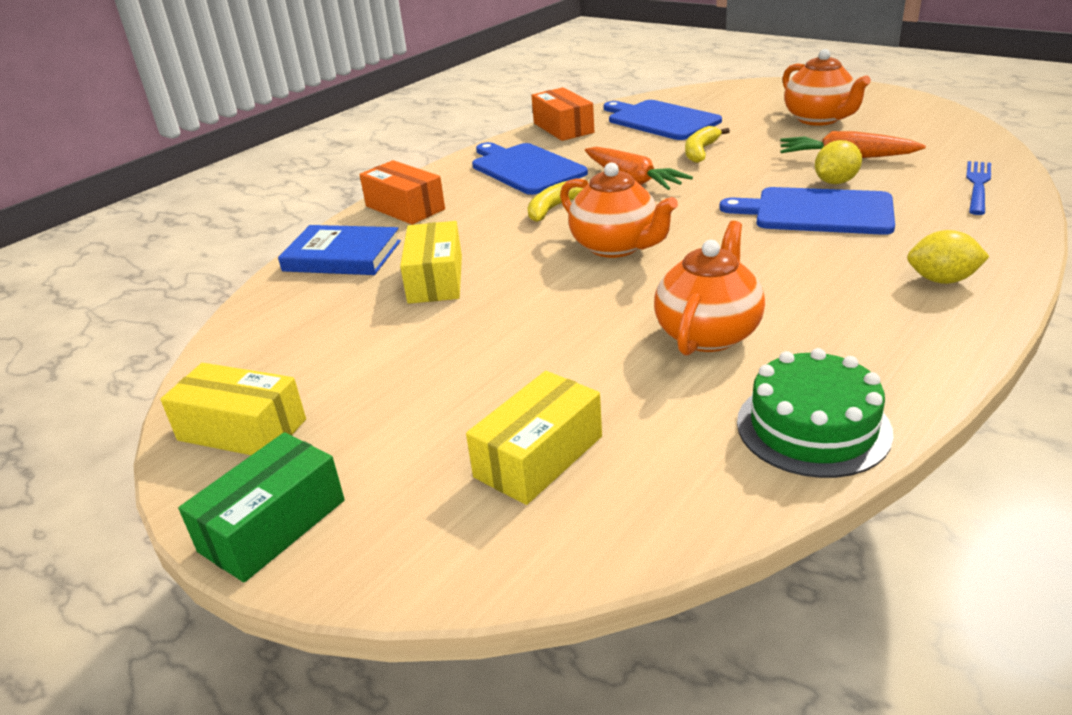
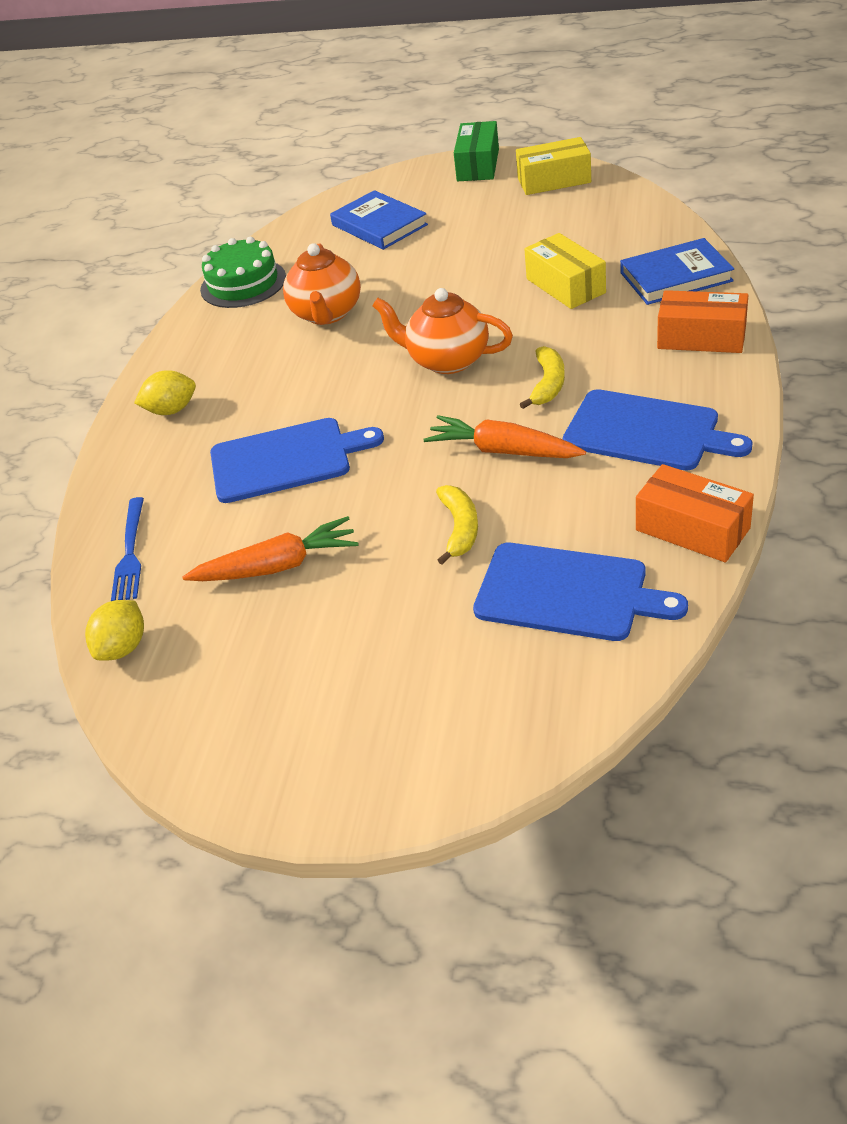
camera: 155 degrees right, 10 degrees up
(539, 456) = (379, 225): yellow box -> blue book
(819, 119) = (336, 662): orange teapot -> none
(835, 182) = (279, 514): yellow lemon -> yellow lemon (123, 647)

